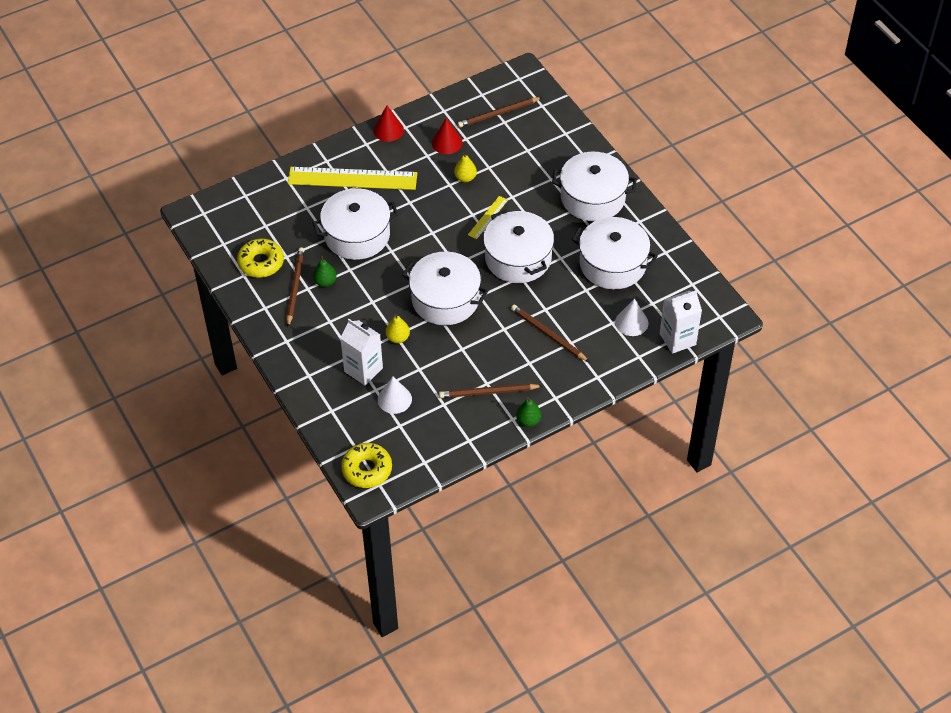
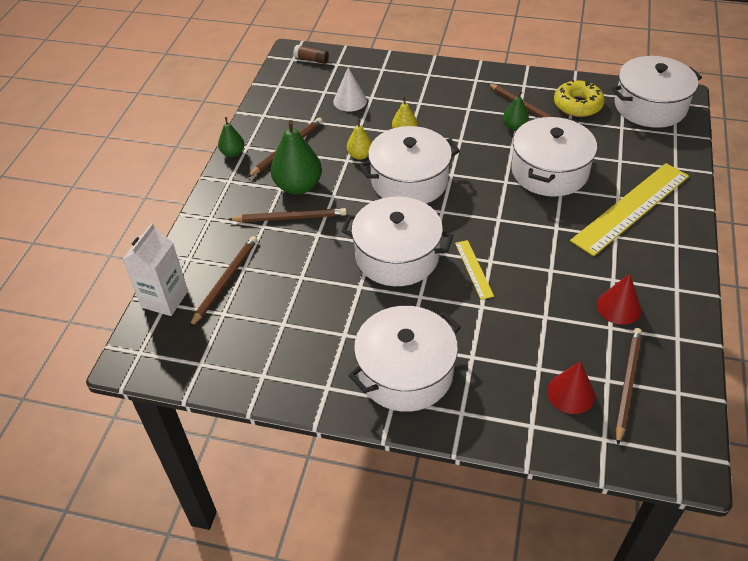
camera: 135 degrees right, 5 degrees down
(363, 370) = (397, 100): white carton -> none
(367, 469) = (311, 59): yellow donut -> brown glue stick
(388, 130) = (684, 273): red cone -> red cone (571, 393)
(465, 178) = (548, 287): yellow pear -> yellow pear (360, 155)
(517, 354) = (298, 186): none -> green pear
(612, 264) = (303, 319): white pot -> white pot (650, 106)
(631, 322) = (225, 281): white cone -> brown pencil

